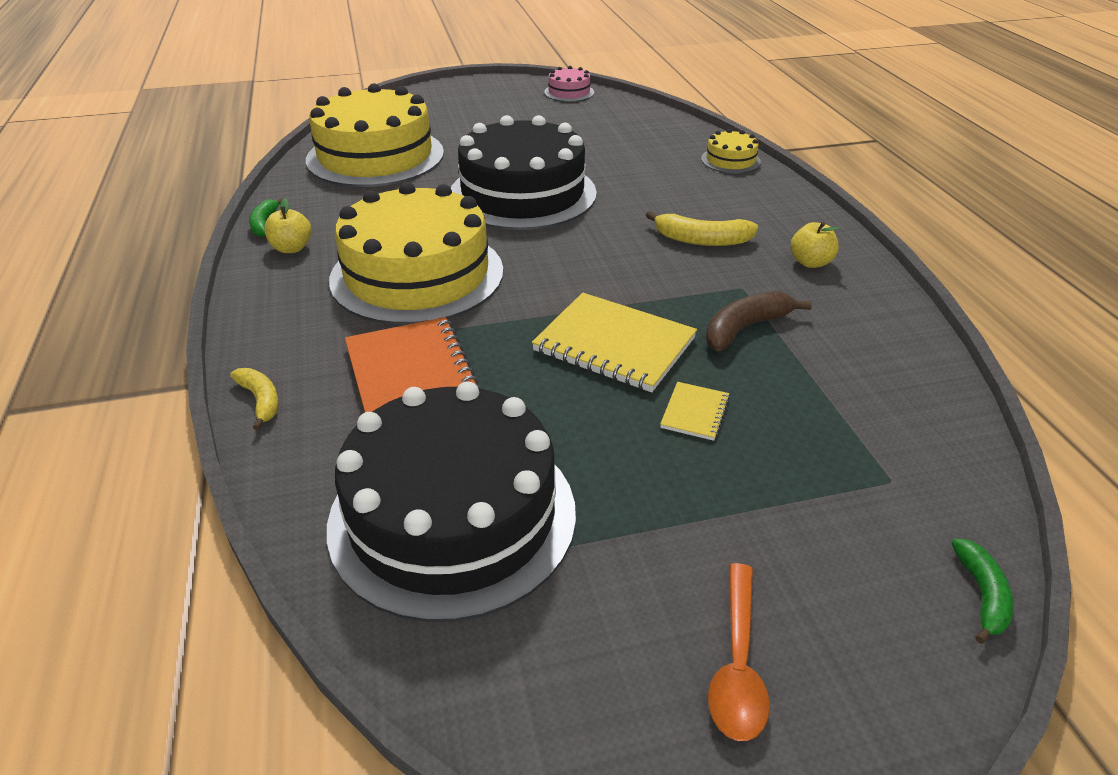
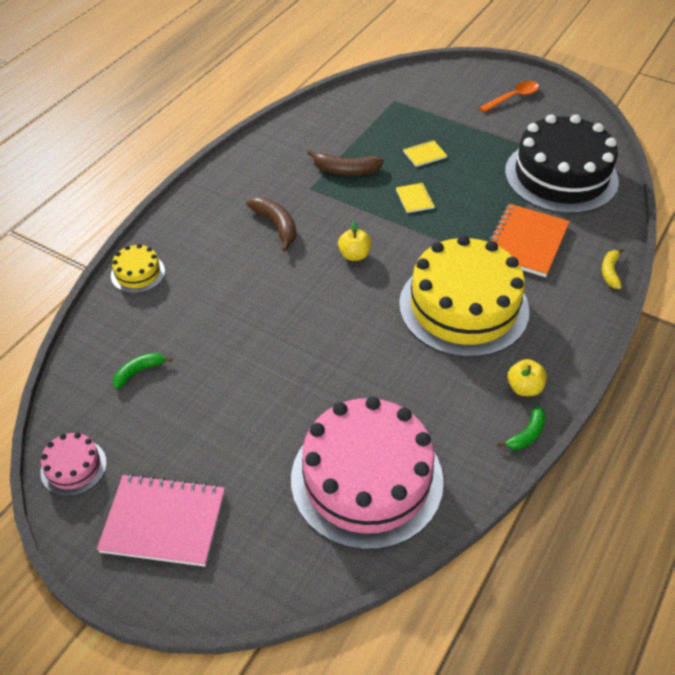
camera: 135 degrees left, 10 degrees up
(375, 156) = (366, 479): yellow cake -> pink cake
(481, 100) = (164, 522): none -> pink notebook
(522, 193) = (315, 338): black cake -> none
(614, 345) = (415, 199): yellow notebook -> yellow notebook, size x0.48
(701, 240) = (276, 226): yellow banana -> brown banana
(810, 262) = (252, 178): yellow apple -> yellow apple (354, 255)
(982, 595) = (421, 71): green banana -> green banana (139, 372)

